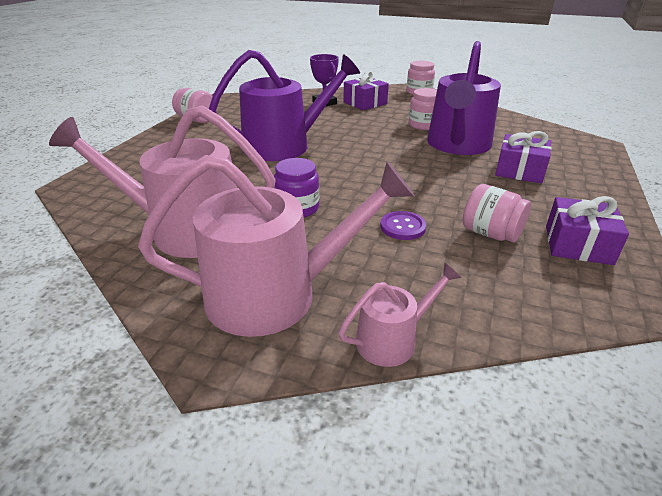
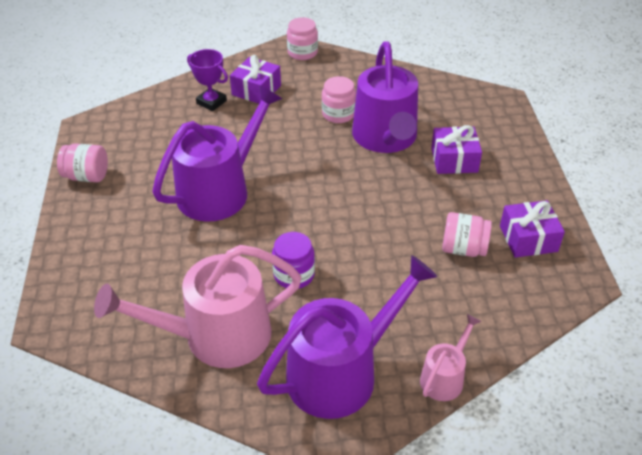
camera: 25 degrees left, 10 degrees up
(275, 294) = (341, 372): pink watering can -> purple watering can
(402, 227) = (394, 266): purple button -> none

